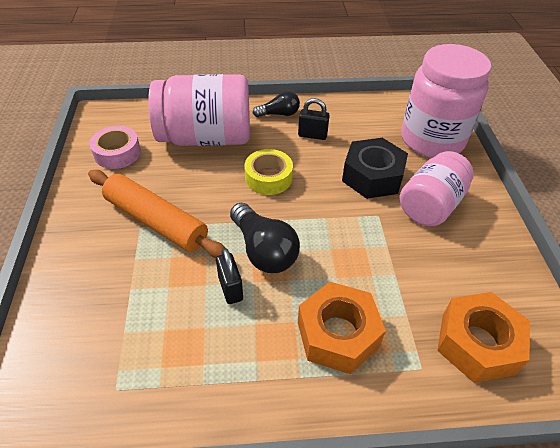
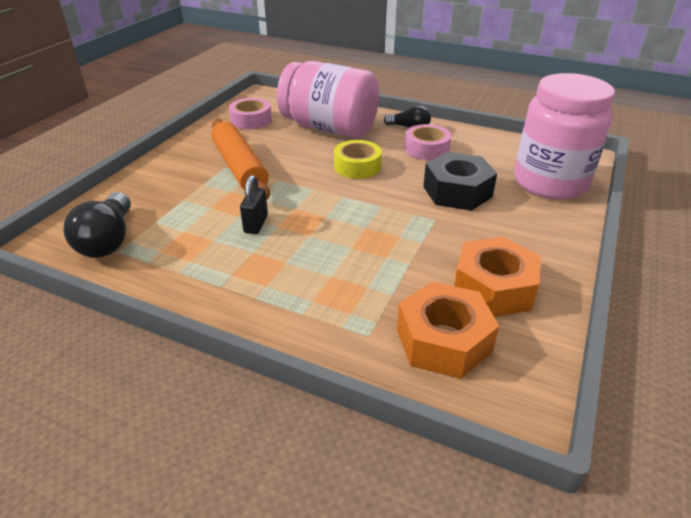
camera: 30 degrees right, 10 degrees down
(263, 250) = (306, 210): black light bulb -> black light bulb (108, 240)
(312, 135) = (426, 149): black padlock -> pink tape
(338, 334) = (315, 283): orange nut -> orange nut (493, 288)
(430, 205) = (498, 228): pink jar -> none

